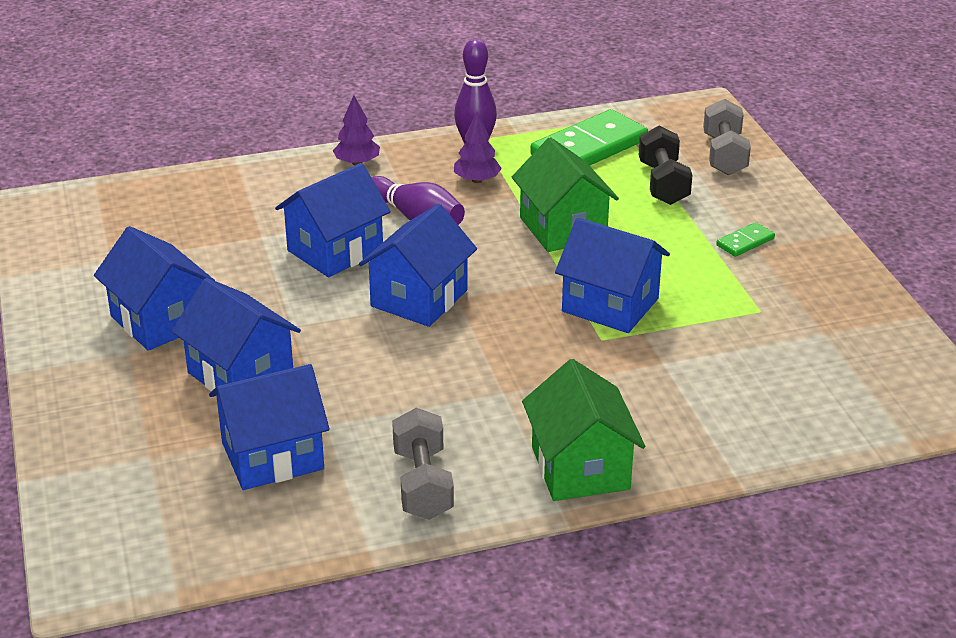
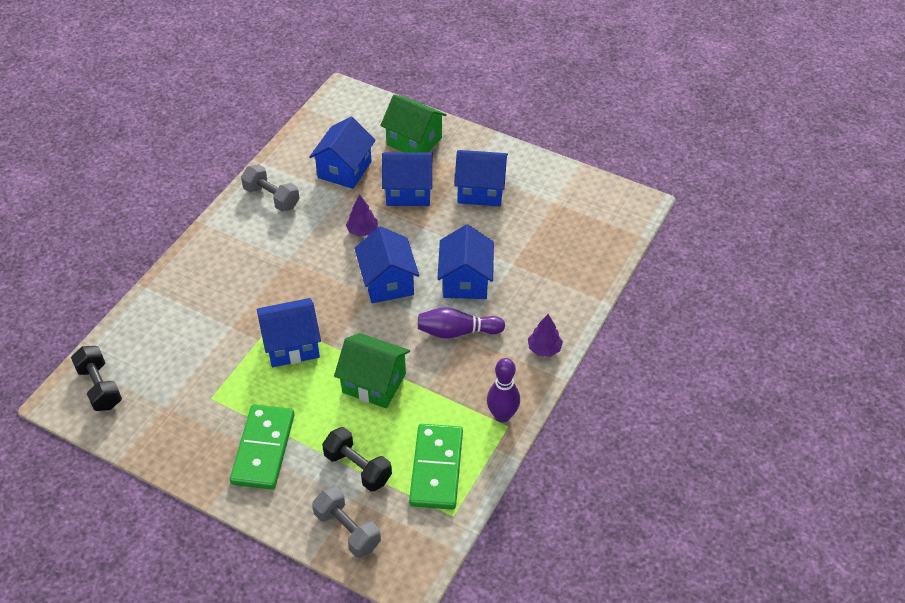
camera: 135 degrees right, 15 degrees up
(477, 180) = (464, 386): purple tree -> purple tree (362, 231)
(580, 468) = (215, 246): green house -> green house (414, 141)
(745, 242) = (263, 449): green domino -> green domino, size x2.20
(894, 394) = (100, 387): none -> black dumbbell

